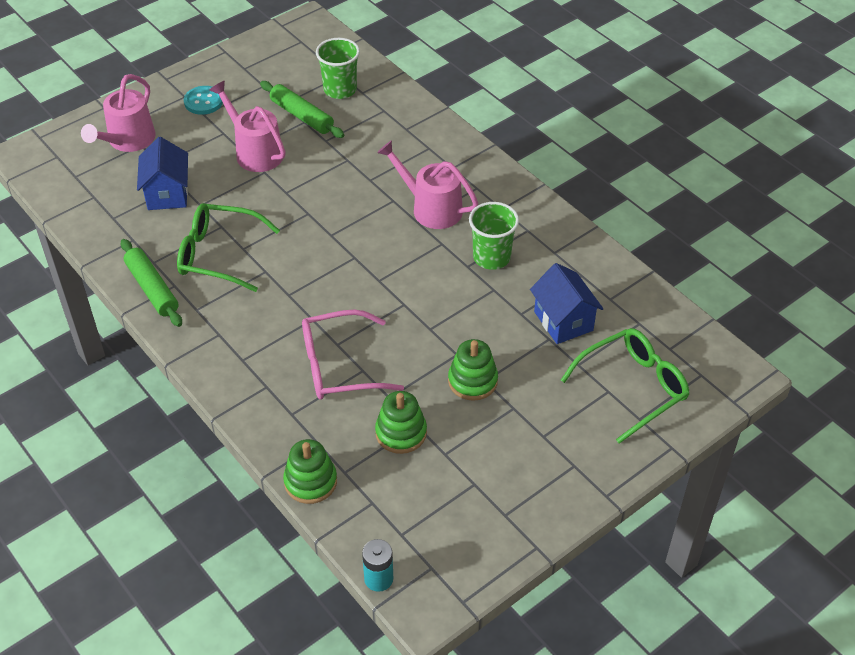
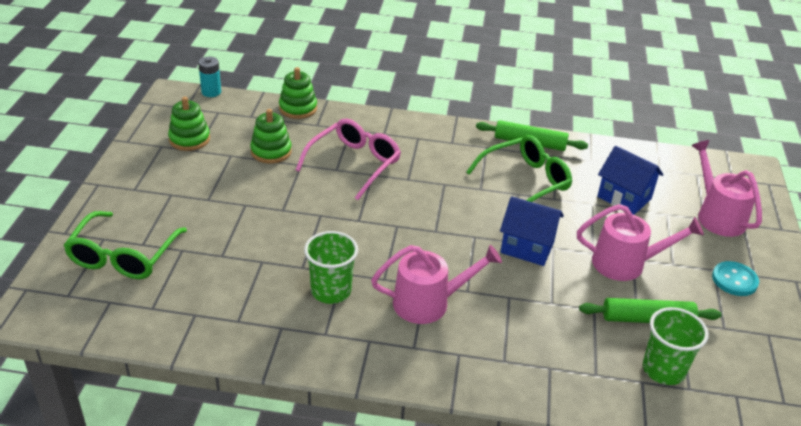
camera: 135 degrees right, 10 degrees down
(472, 381) = (253, 200): green stacking toy -> green stacking toy (189, 139)
(563, 321) = (221, 274): blue house -> blue house (527, 247)

